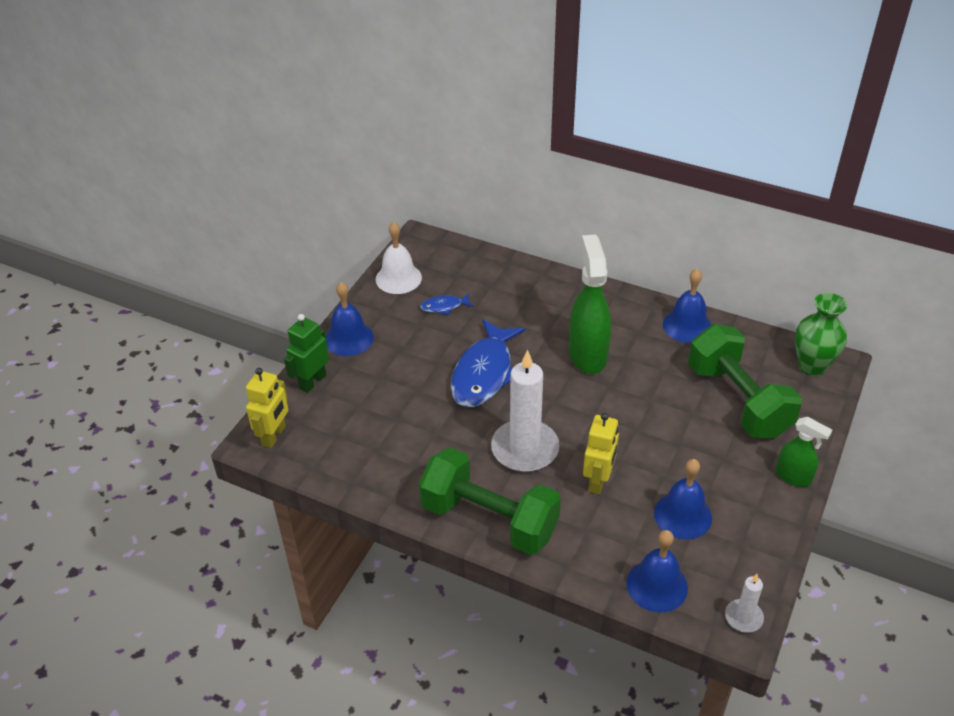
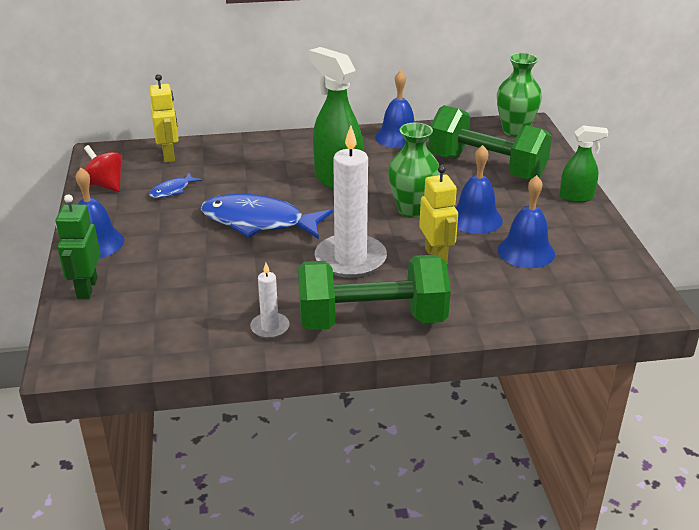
camera: 35 degrees left, 10 degrees down
(274, 436) = (84, 345): yellow robot -> yellow robot (169, 155)
(398, 278) = (105, 185): white bell -> red spinning top
(484, 373) = (258, 222): blue fish -> blue fish turned 120 degrees clockwise
(623, 420) = (412, 210): none -> green vase
(657, 585) = (558, 304): blue bell -> blue bell (475, 219)
(743, 617) = (642, 295): white candle -> white candle (270, 327)

